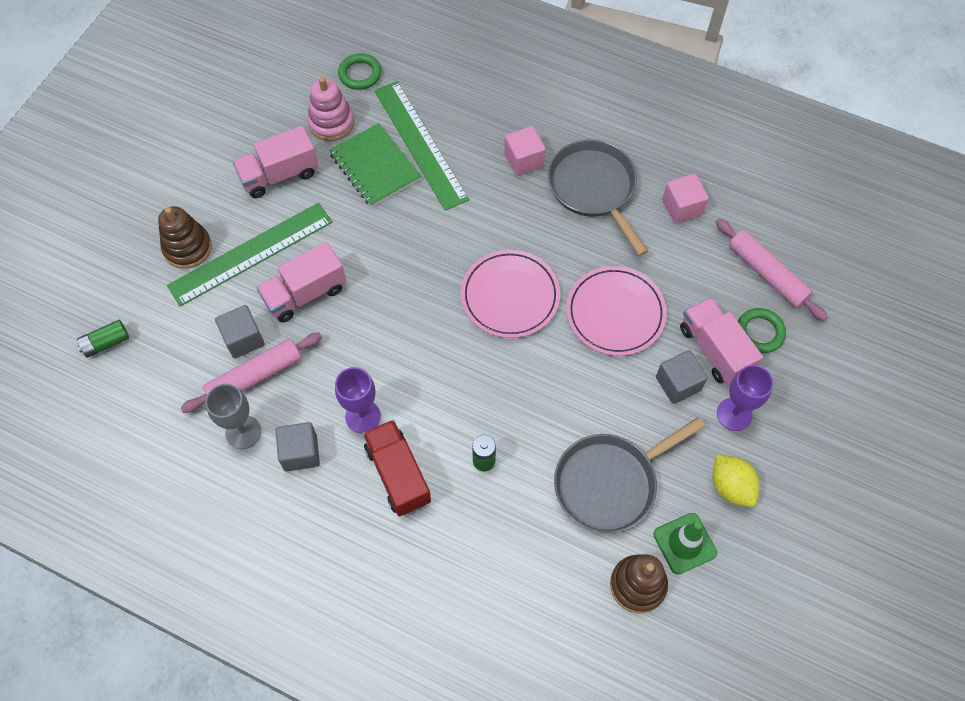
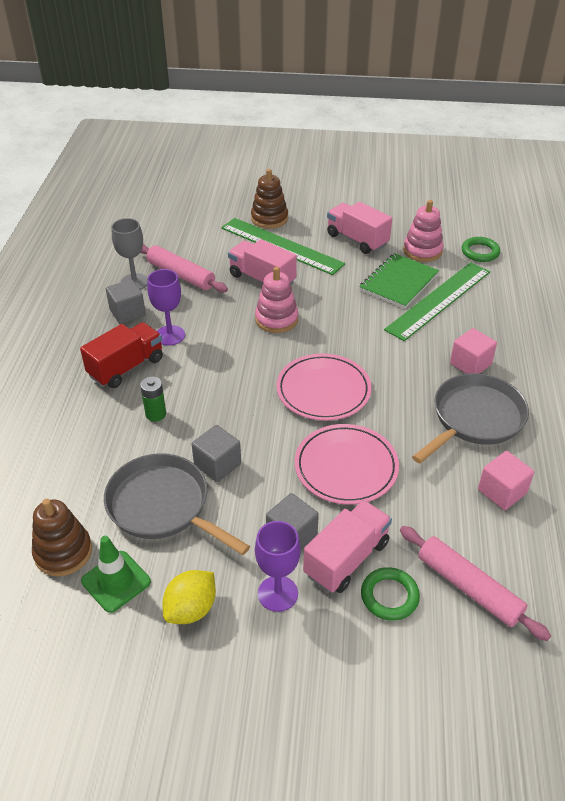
camera: 70 degrees right, 20 degrees down
(106, 343) = (178, 208): green battery -> none
(243, 339) = (209, 262): grey cube -> grey cube (217, 464)
(383, 302) = (276, 319): none -> pink stacking toy
(767, 274) = (468, 587): pink rolling pin -> pink rolling pin turned 75 degrees counterclockwise

